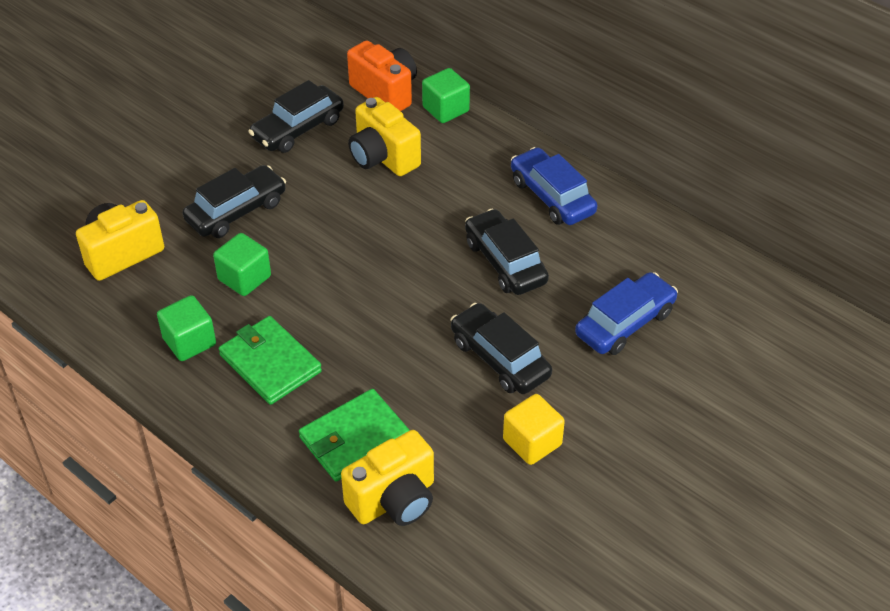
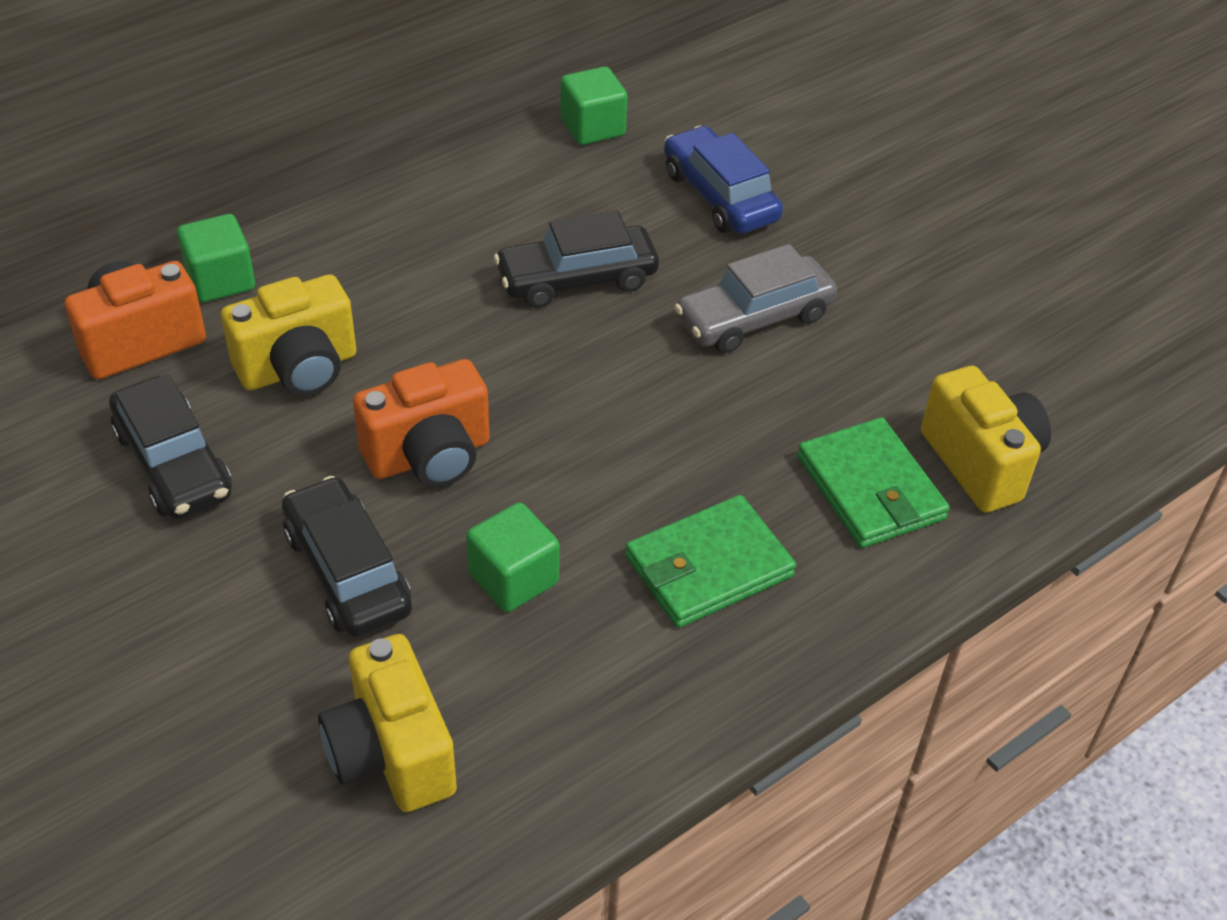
camera: 80 degrees left, 0 degrees up
(189, 342) = (637, 668): green cube -> green cube (592, 127)
(329, 225) = (429, 456): none -> orange camera
(500, 358) = (754, 318): black car -> grey car
(532, 442) = (901, 316): yellow cube -> none
(552, 196) = (464, 210): blue car -> none

